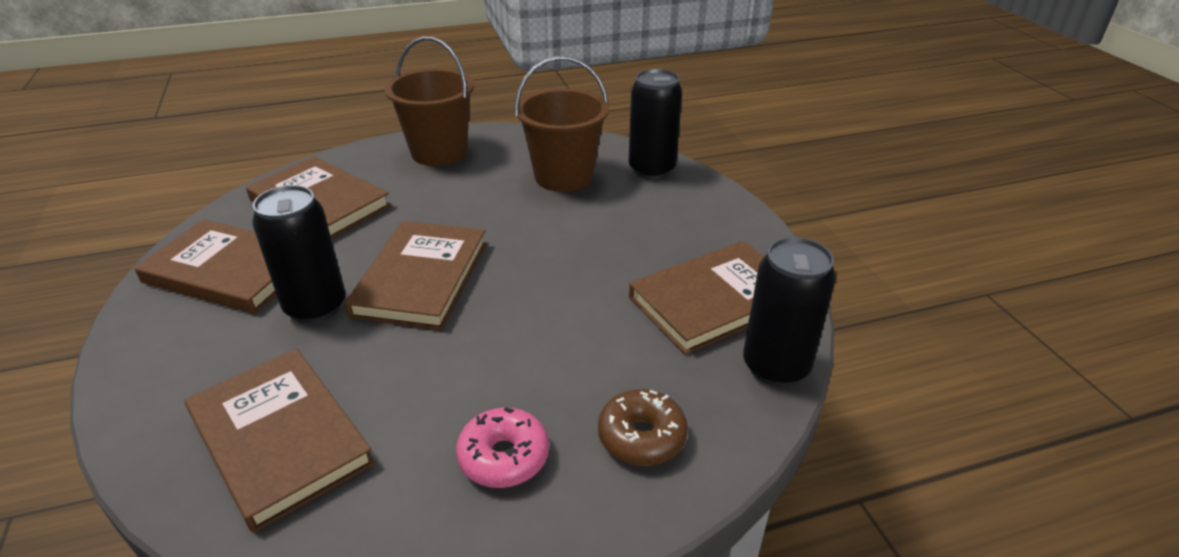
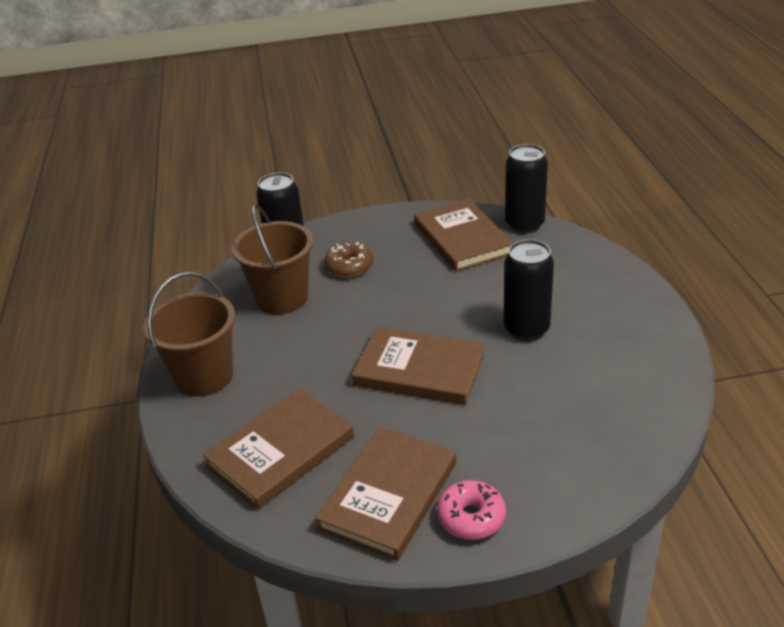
camera: 80 degrees left, 0 degrees up
(280, 439) = (593, 420): brown book -> none
(316, 307) = (450, 426): black can -> black can (526, 329)
(504, 457) = (600, 322): pink donut -> pink donut (471, 517)
(641, 437) = (580, 273): brown donut -> brown donut (349, 267)

